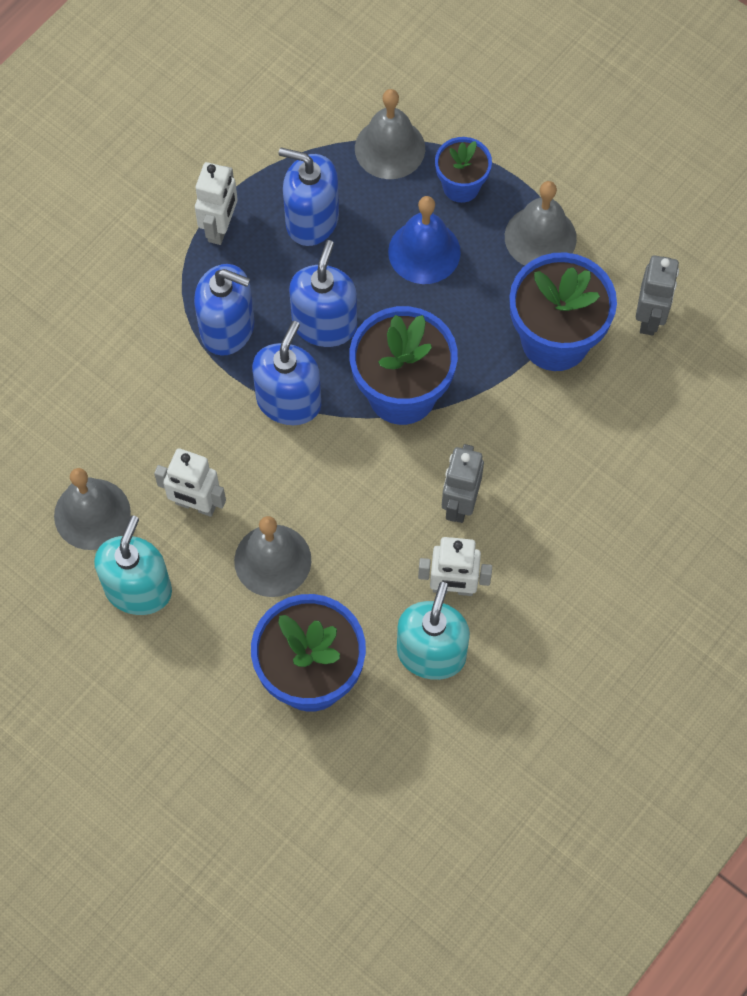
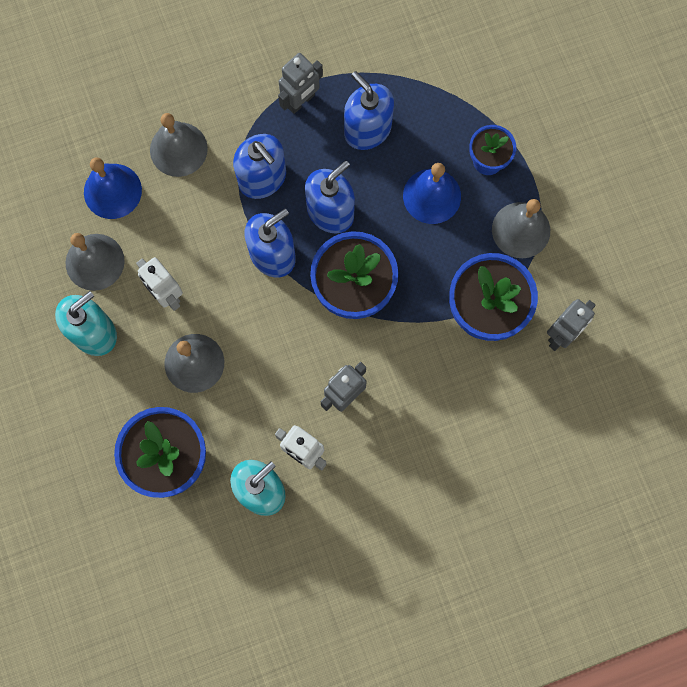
camera: 30 degrees right, 10 degrees up
(66, 428) = (112, 191): none -> blue bell
(220, 228) = (301, 101): white robot -> grey robot
(390, 148) = (454, 105): grey bell -> grey bell (178, 149)

